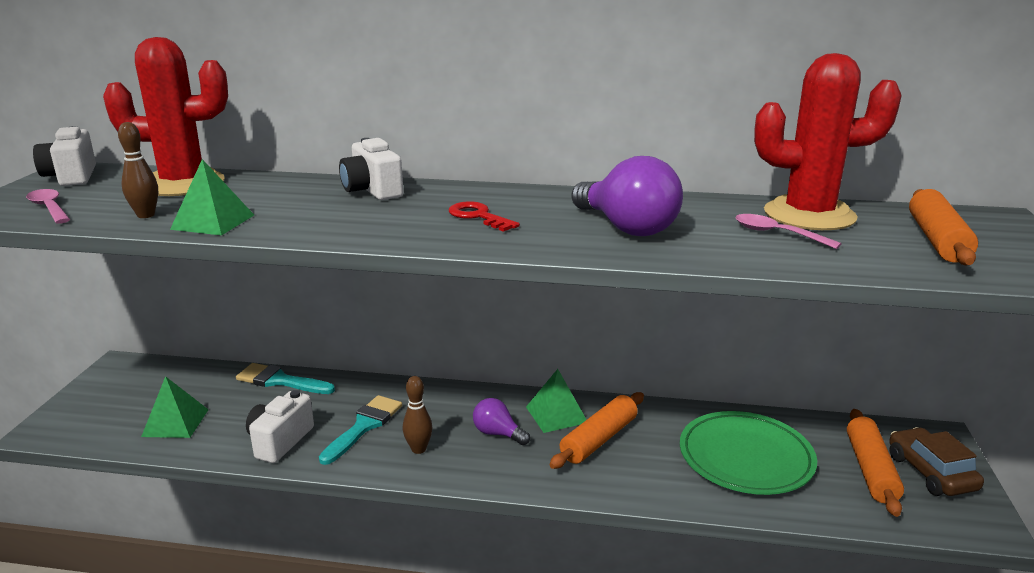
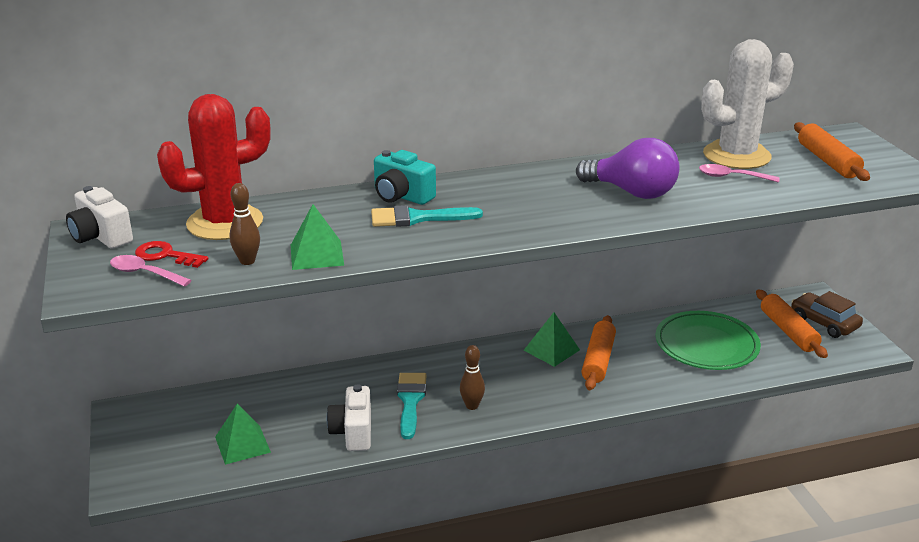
camera: 25 degrees left, 5 degrees up
(280, 381) = (296, 384): turquoise brush -> turquoise brush (417, 218)
(372, 190) = (401, 196): white camera -> turquoise camera
(478, 216) = (518, 204): red key -> red key (166, 255)
(497, 433) = (521, 377): purple light bulb -> none
(809, 215) = (736, 155): red cactus -> white cactus

